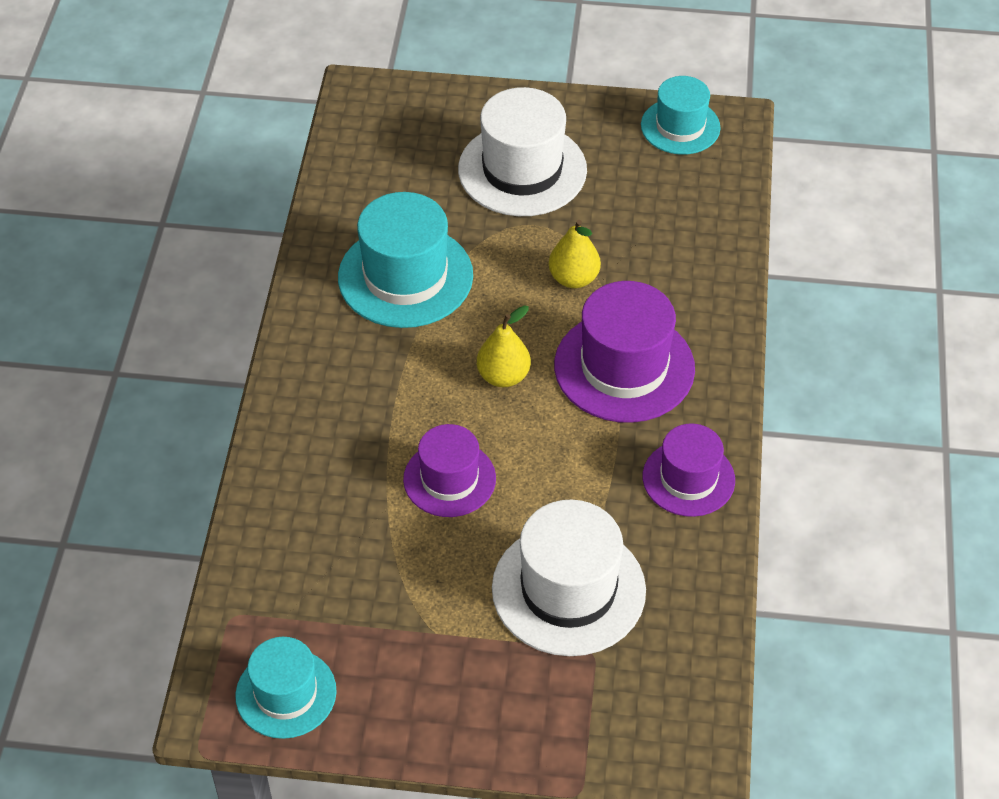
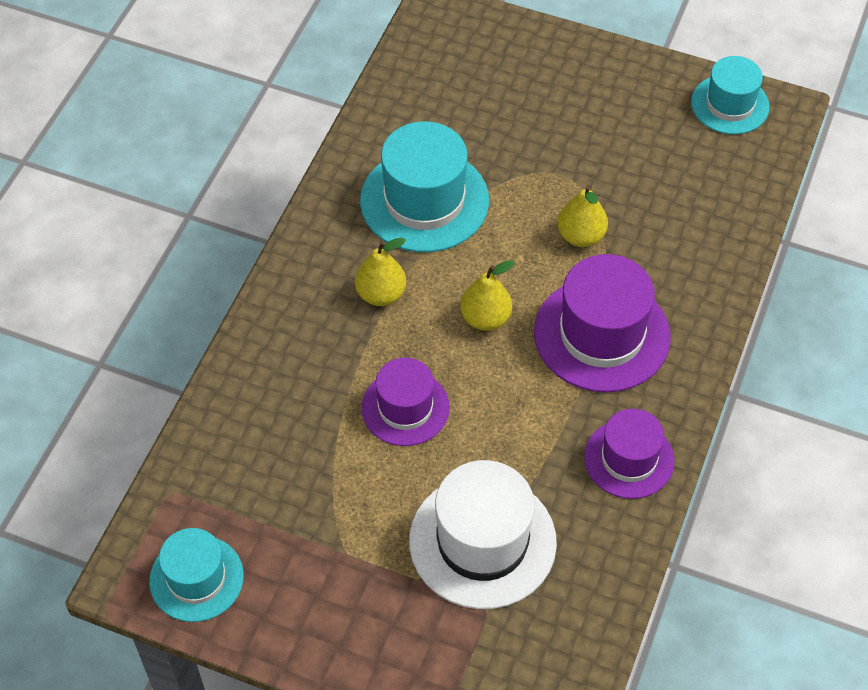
camera: 15 degrees right, 5 degrees up
(389, 375) = (381, 294): none -> yellow pear
(522, 170) = (565, 118): white hat -> none

